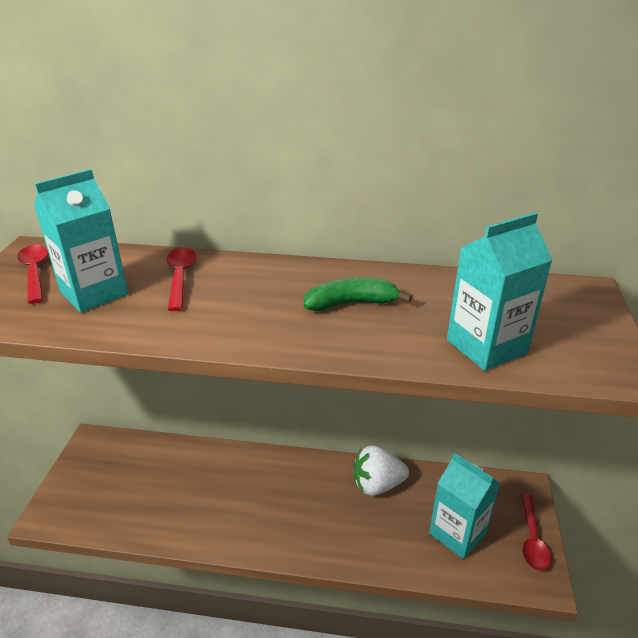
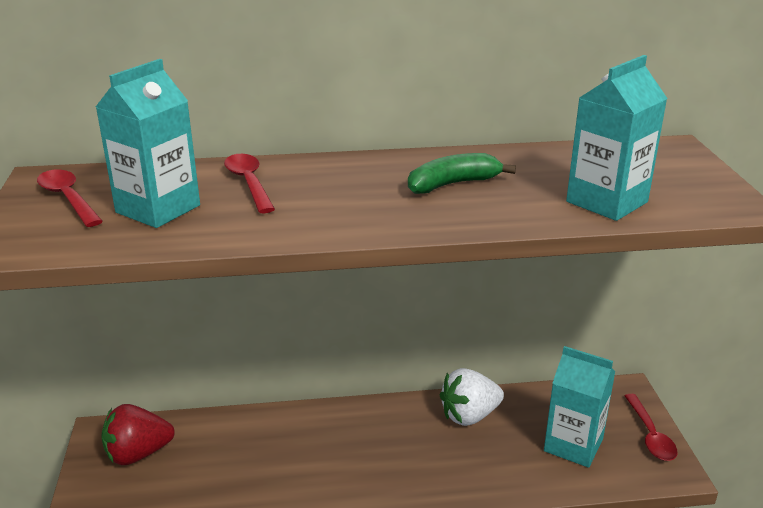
camera: 15 degrees left, 5 degrees down
(110, 464) = (138, 454): none -> red strawberry

